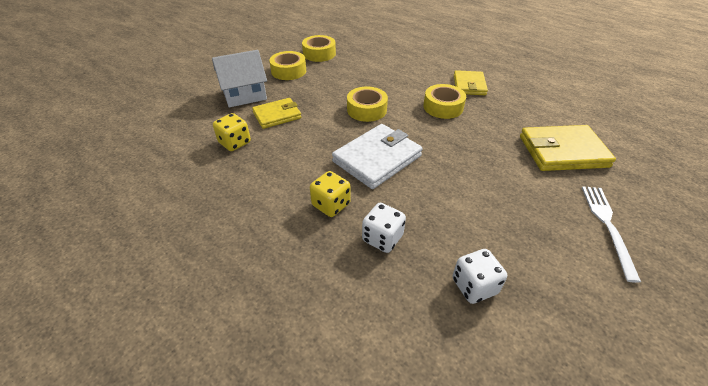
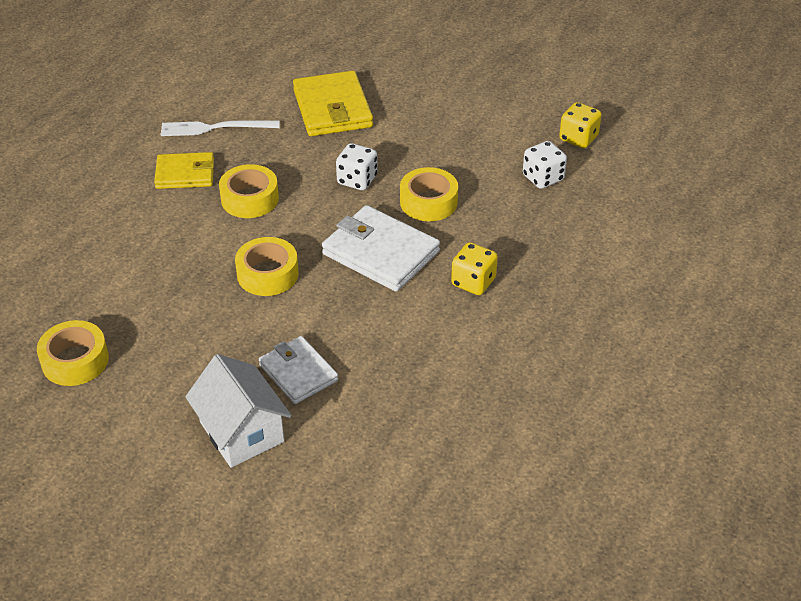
camera: 100 degrees left, 0 degrees up
(235, 143) = (378, 404): yellow dice -> yellow dice (578, 138)
(277, 115) = (298, 373): yellow wallet -> white wallet
(288, 71) = (148, 391): yellow tape -> yellow tape (428, 202)
(382, 238) = (508, 237): white dice -> white dice (357, 180)
(607, 226) = (443, 96): white fork -> white fork (215, 128)

